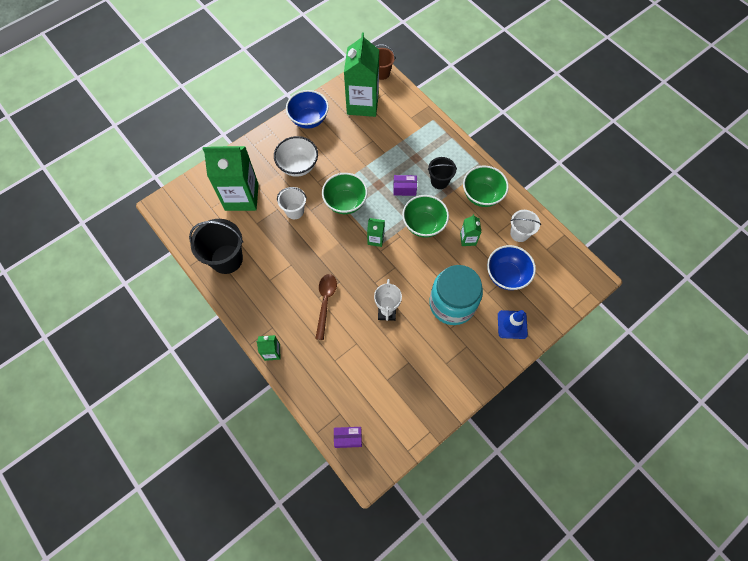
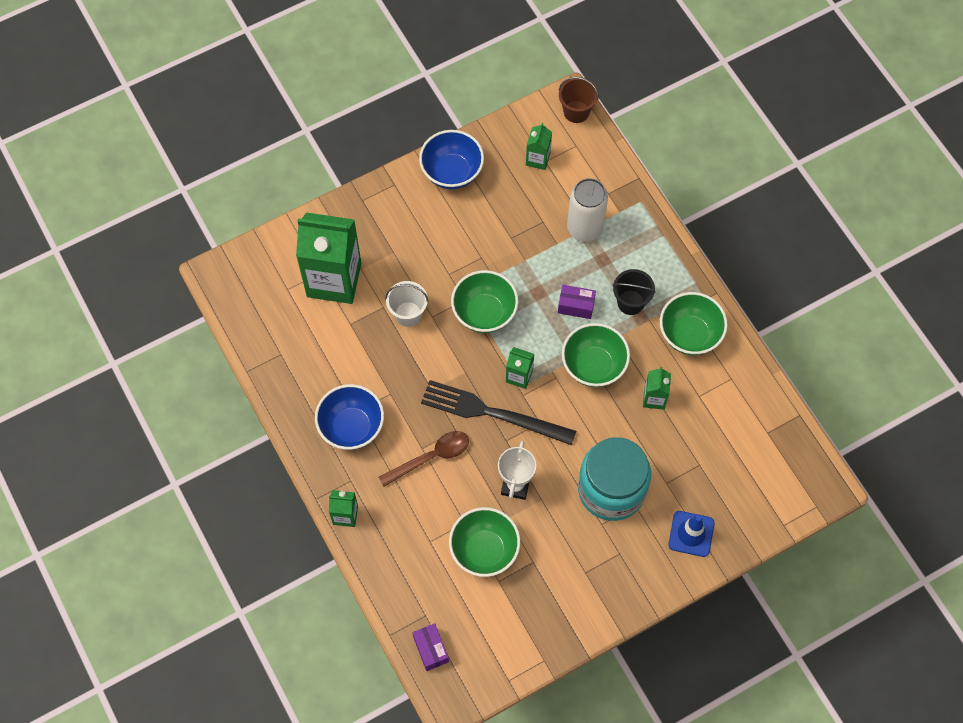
camera: 10 degrees right, 0 degrees up
(226, 259) = (300, 370): black bucket -> none
(298, 166) = (424, 245): white bowl -> none
(325, 302) = (431, 457): brown spoon -> brown spoon turned 45 degrees clockwise
(348, 438) = (431, 649): purple box -> purple box turned 60 degrees clockwise
(362, 104) = (538, 159): green carton -> green carton, size x0.45
(362, 266) = (492, 413): none -> black fork
(373, 360) = (484, 550): none -> green bowl
(400, 140) = (584, 228): none -> white can
(506, 275) = (699, 461): blue bowl -> blue bowl (351, 427)
(519, 233) = (732, 402): white bucket -> none

